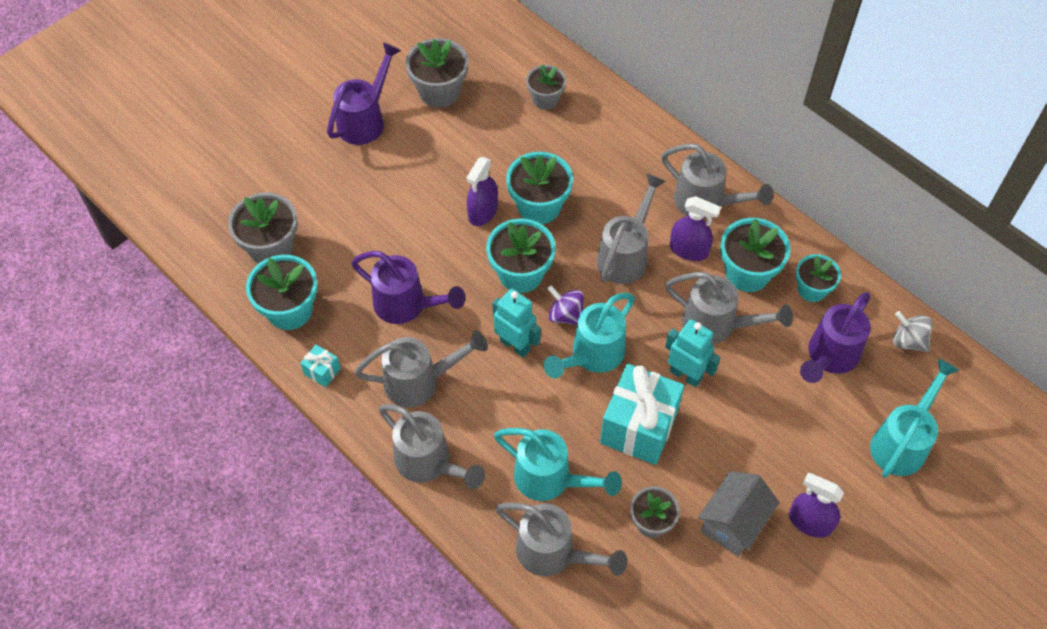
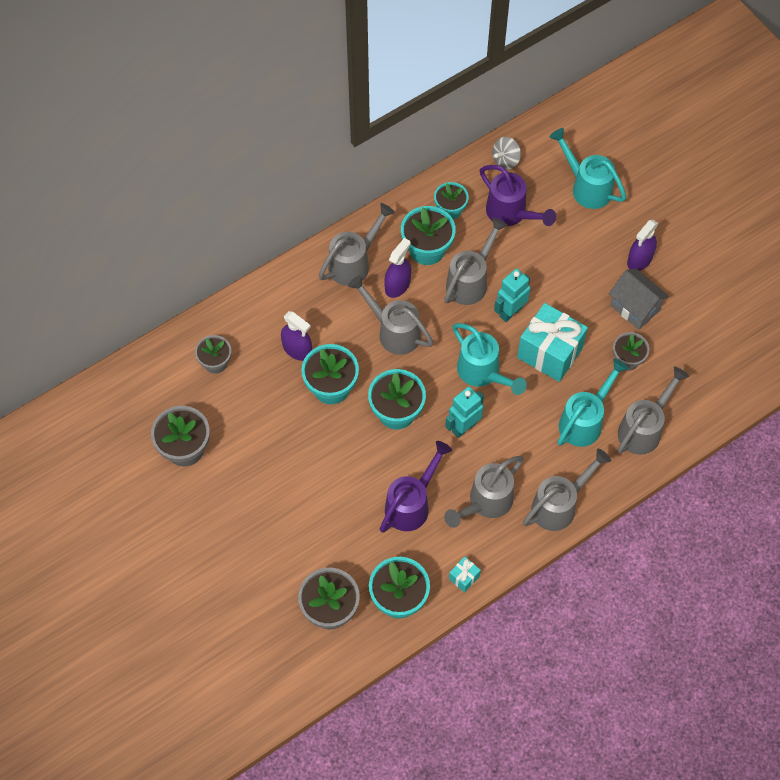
camera: 80 degrees left, 5 degrees up
(365, 120) = (203, 516): purple watering can -> none
(420, 381) = (486, 503): grey watering can -> grey watering can turned 135 degrees counterclockwise
(482, 212) = (328, 432): purple spray bottle -> purple spray bottle (297, 349)
(565, 315) = (442, 385): purple spinning top -> none

